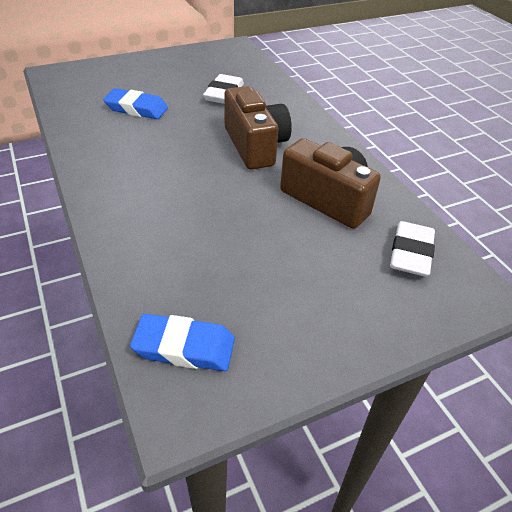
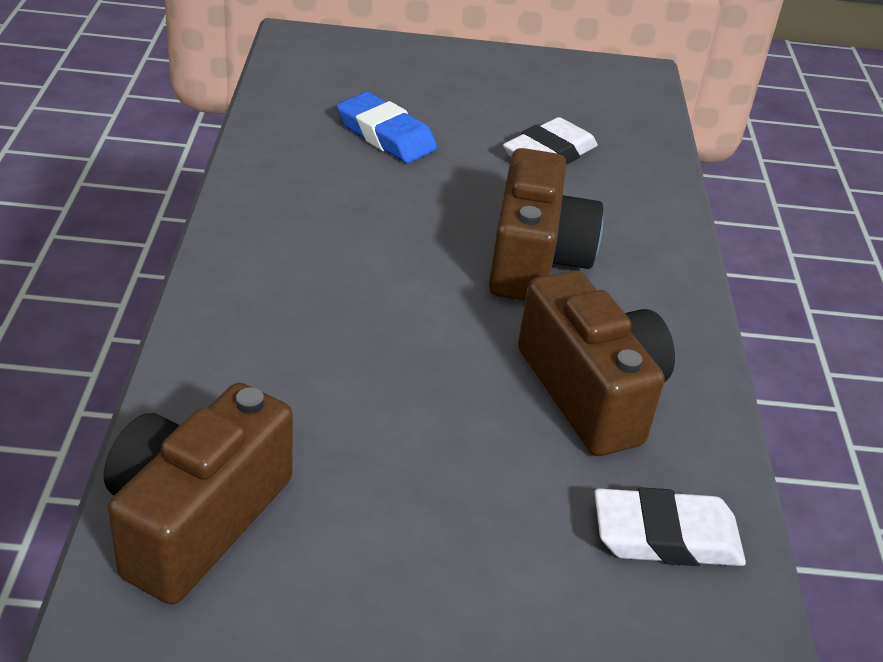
camera: 25 degrees right, 5 degrees down
(184, 347) = (195, 519): blue eraser -> brown camera
(410, 253) = (666, 536): white eraser -> white eraser turned 45 degrees clockwise

